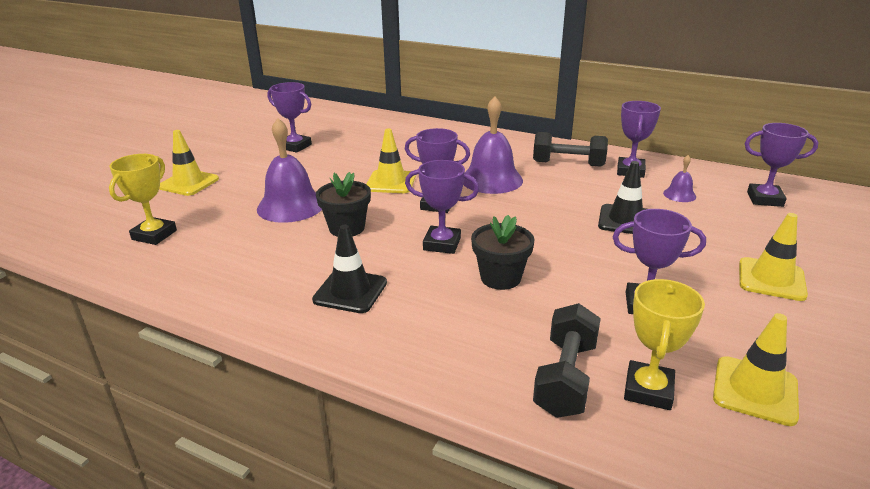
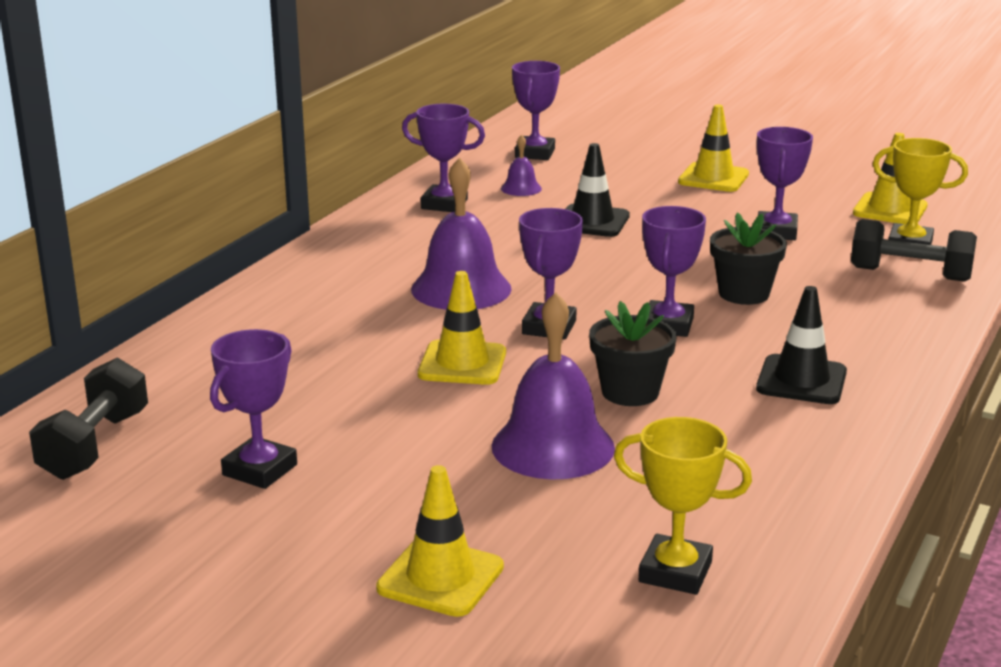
camera: 90 degrees left, 5 degrees down
(568, 164) = (411, 237): black dumbbell -> black dumbbell (94, 445)

